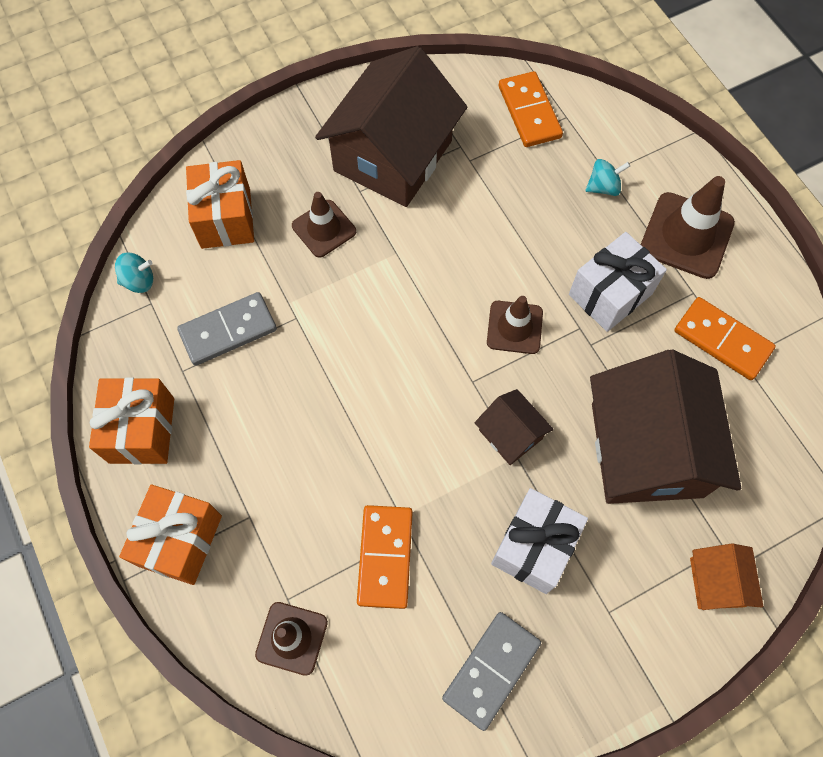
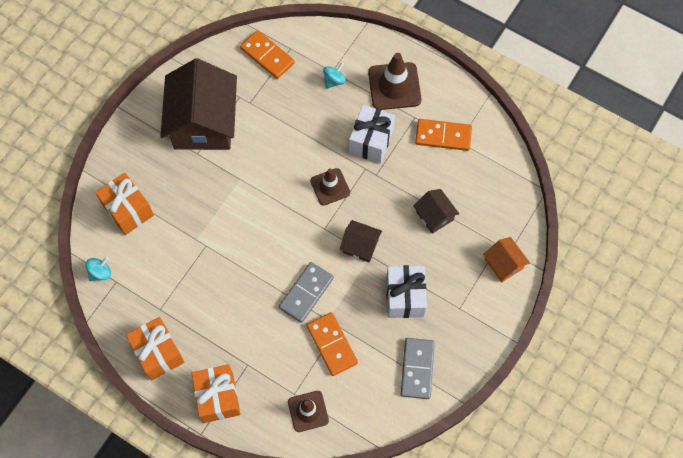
camera: 30 degrees left, 0 degrees up
(228, 331) = (171, 273): grey domino -> grey domino (306, 293)
(324, 229) = (190, 186): brown traffic cone -> none
(646, 449) = (434, 216): brown house -> brown house, size x0.46

